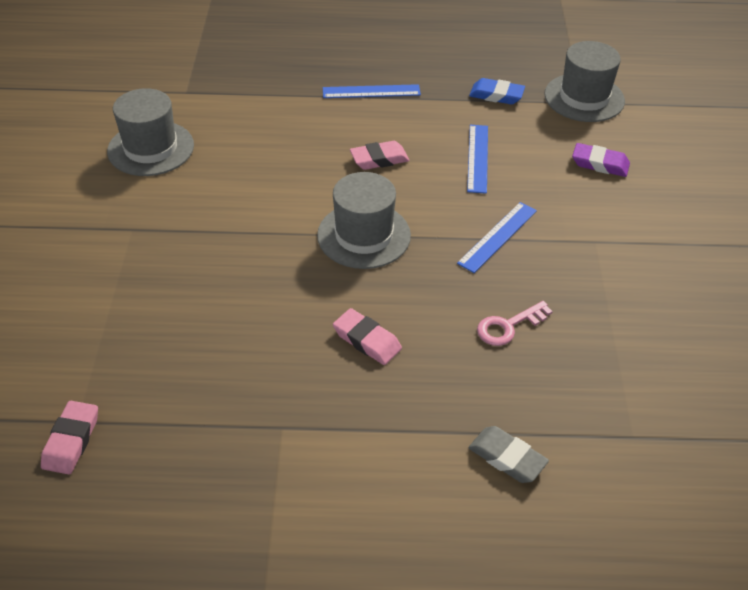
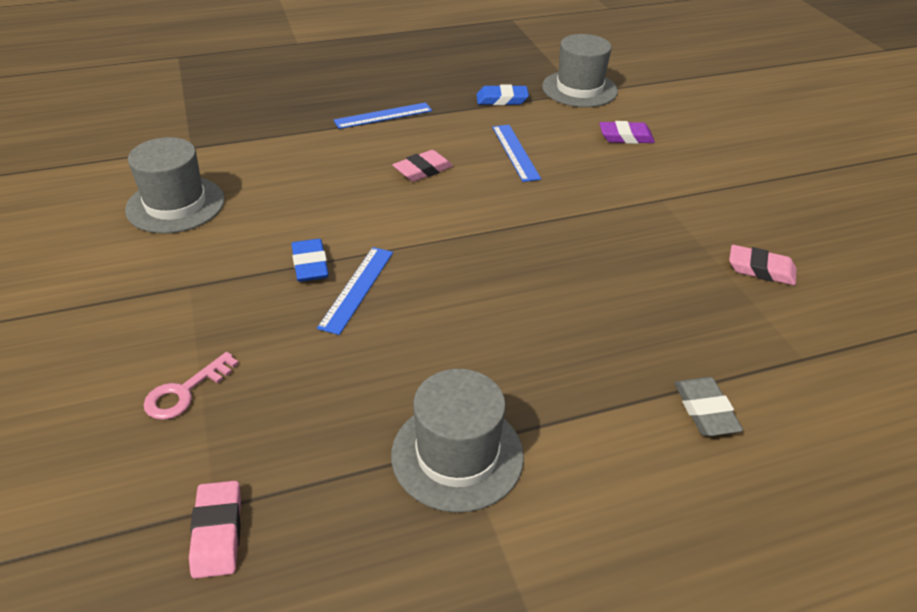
camera: 20 degrees left, 5 degrees down
(236, 233) = (310, 265): none -> blue eraser
(364, 235) = (445, 239): grey hat -> grey hat (457, 455)
(367, 340) = (502, 335): pink eraser -> pink eraser (761, 269)
(498, 236) = (573, 213): blue ruler -> blue ruler (357, 289)
(507, 458) = (705, 410): grey eraser -> grey eraser turned 60 degrees clockwise
(508, 326) = (631, 289): pink key -> pink key (185, 392)

